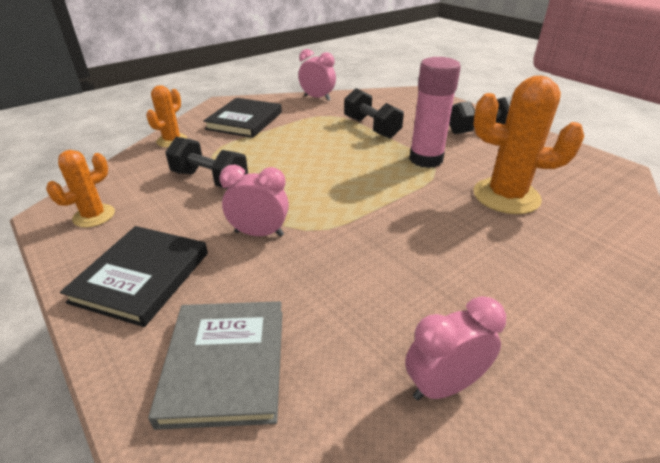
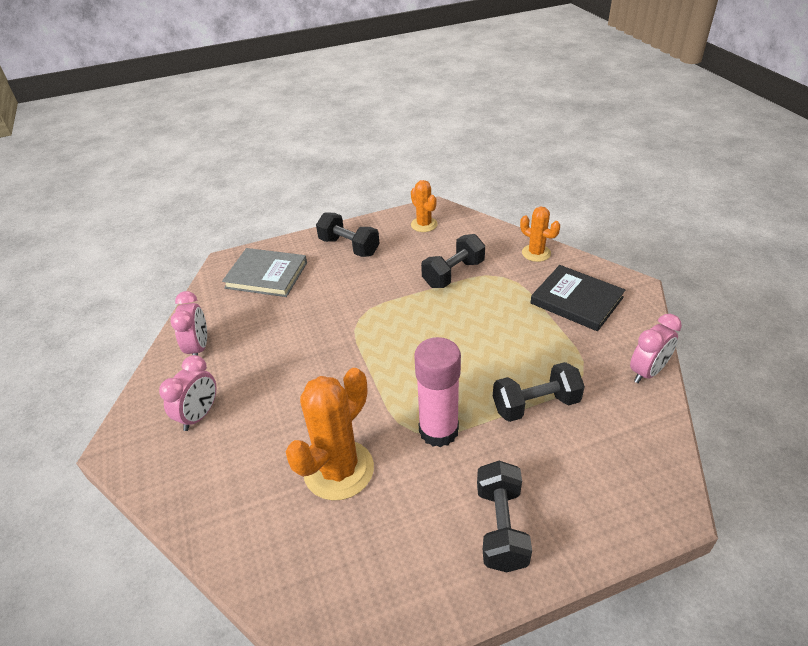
camera: 110 degrees right, 5 degrees up
(141, 277) = (349, 247): black book -> black dumbbell
(259, 233) = (366, 294): pink clock -> pink clock (199, 415)

